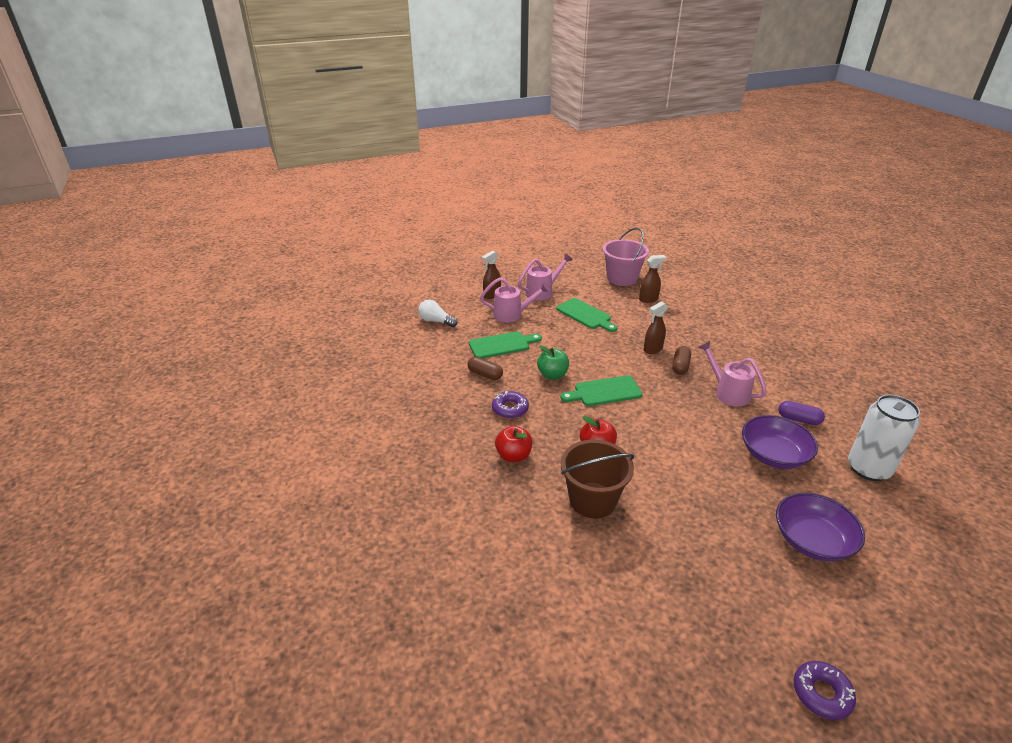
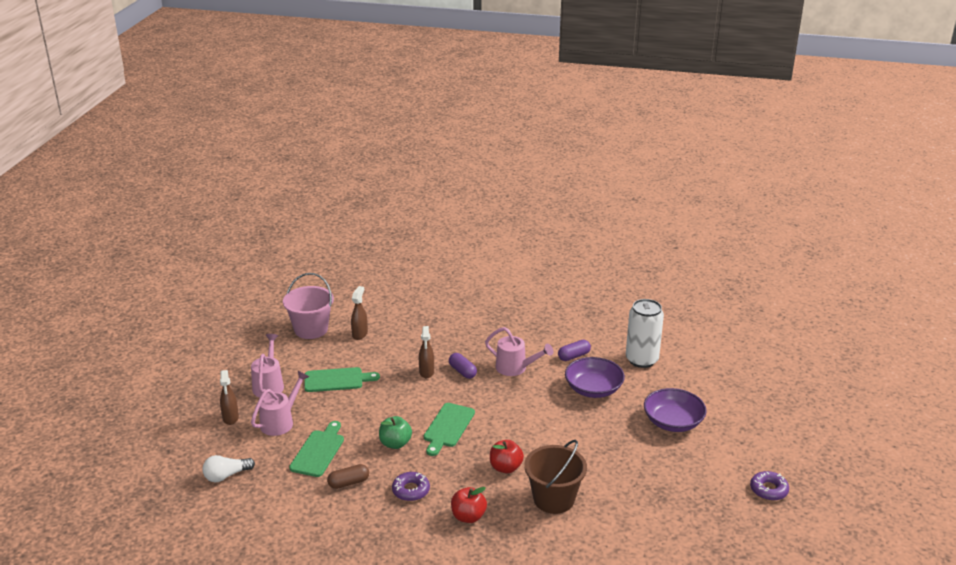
camera: 55 degrees left, 5 degrees down
(680, 366) = (462, 371): brown capsule -> purple capsule
(728, 392) = (515, 368): pink watering can -> pink watering can turned 150 degrees counterclockwise

